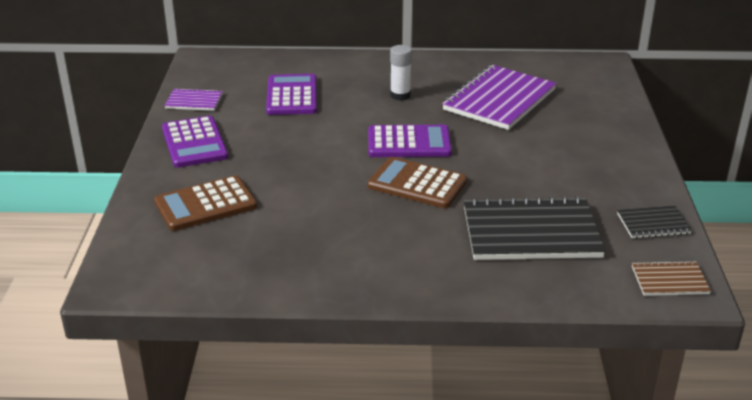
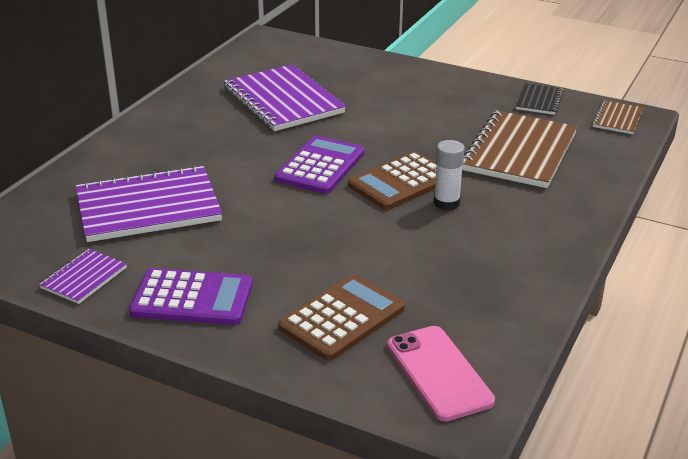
camera: 65 degrees left, 0 degrees up
(161, 260) = (439, 373): none -> pink phone
(205, 204) = (342, 318): brown calculator -> brown calculator turned 135 degrees counterclockwise
(292, 96) = (148, 207): purple calculator -> purple notebook
(400, 95) = (219, 145): white glue stick -> white glue stick (446, 203)
(531, 232) = (519, 152): black notebook -> brown notebook

